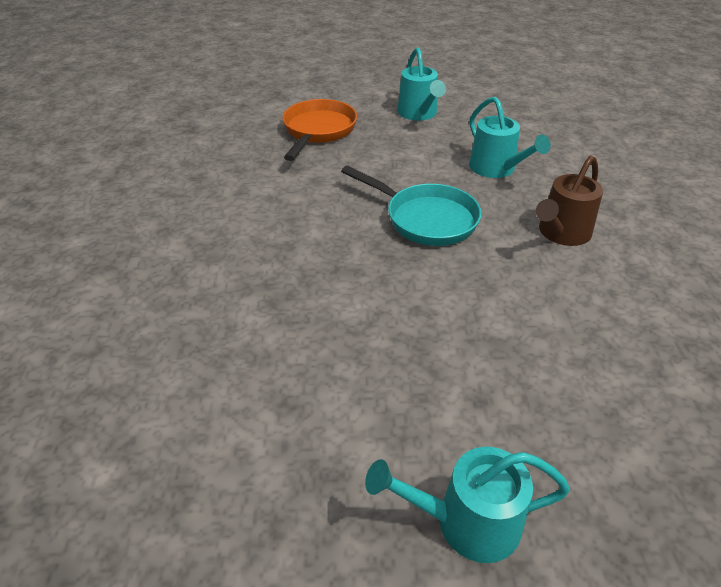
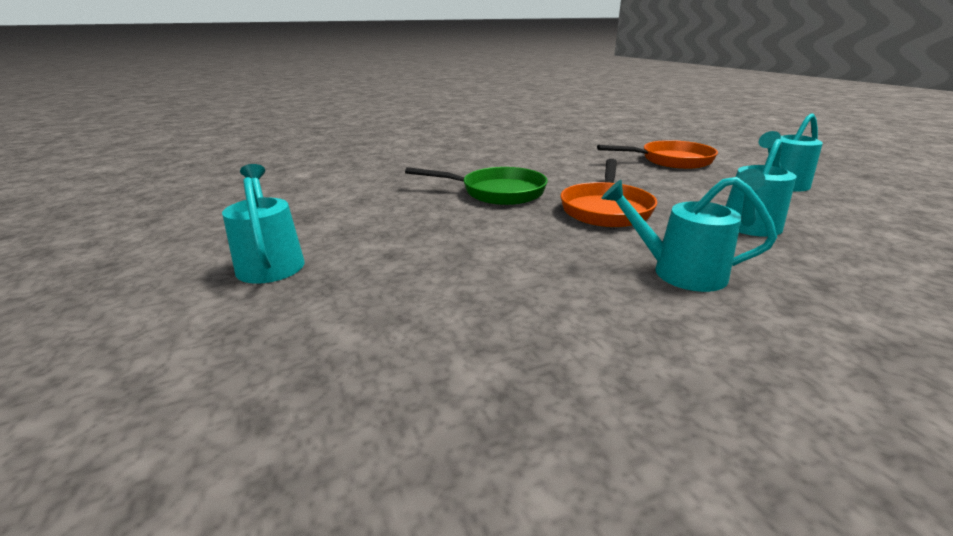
camera: 70 degrees right, 15 degrees down
(337, 273) = (497, 192): none -> green pan
(425, 219) = (606, 209): turquoise pan -> orange pan
(561, 233) = (679, 272): brown watering can -> turquoise watering can

